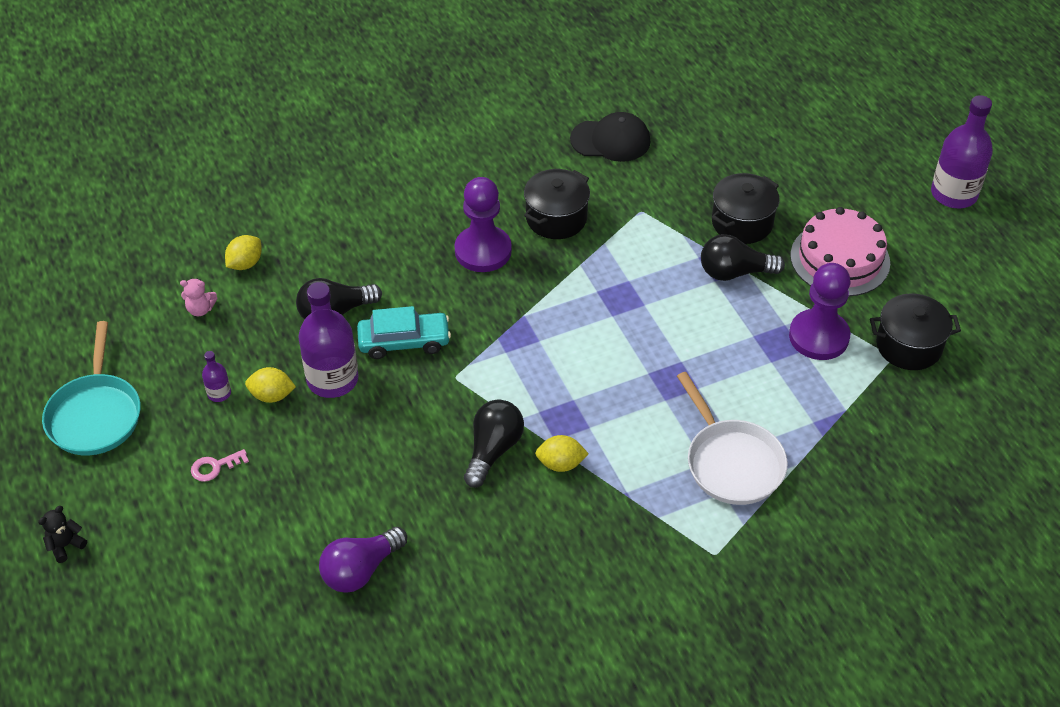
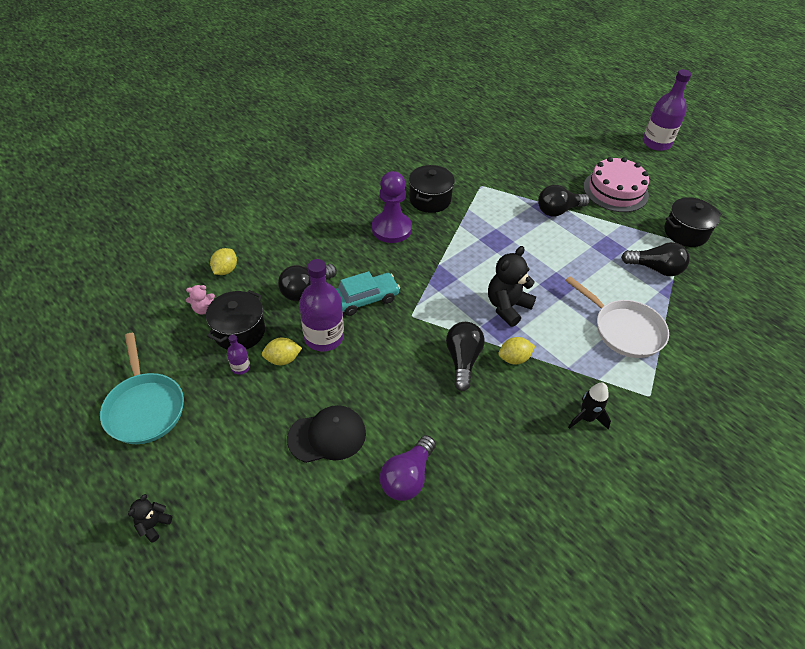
camera: 20 degrees left, 0 degrees up
(215, 467) = (258, 425): pink key -> none
(587, 394) = (507, 307): none -> black teddy bear
(610, 140) = (441, 148): black cap -> black cap (327, 436)
(615, 560) = (586, 418): none -> black rocket
(742, 223) = (546, 181): black pot -> black pot (239, 331)
(818, 336) = (630, 238): purple pawn -> none
(829, 389) = (655, 268): none -> black light bulb

